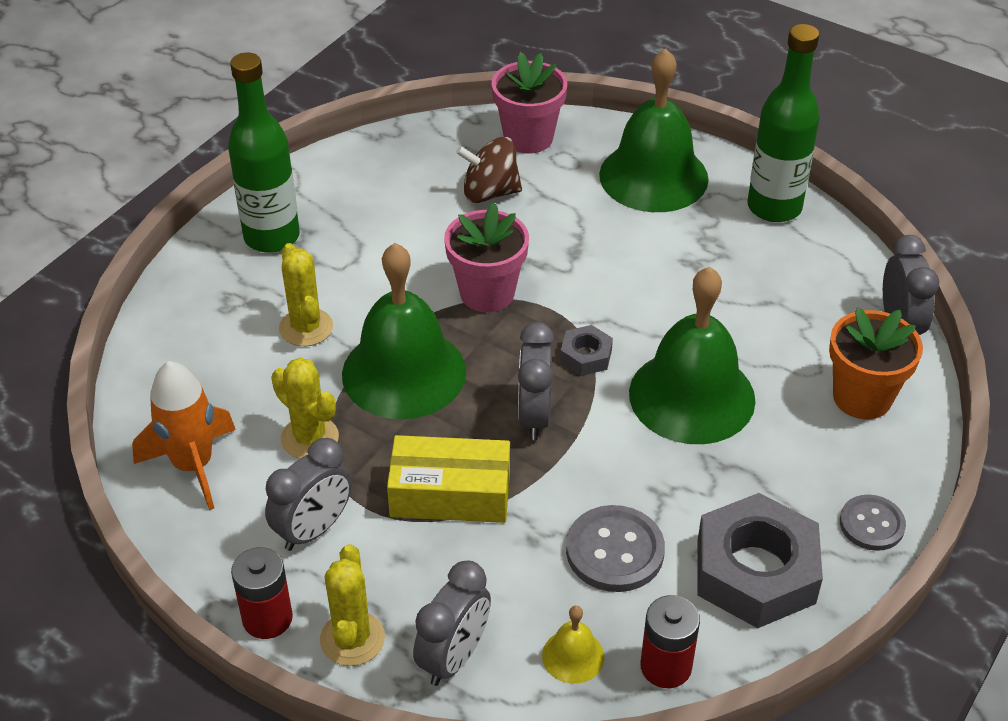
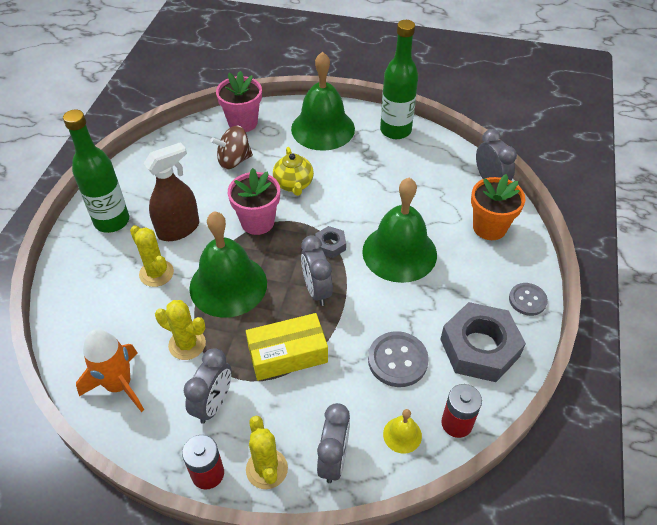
camera: 20 degrees left, 5 degrees up
(364, 273) = (178, 229): none -> brown spray bottle
(568, 251) = (294, 184): none -> yellow teapot

